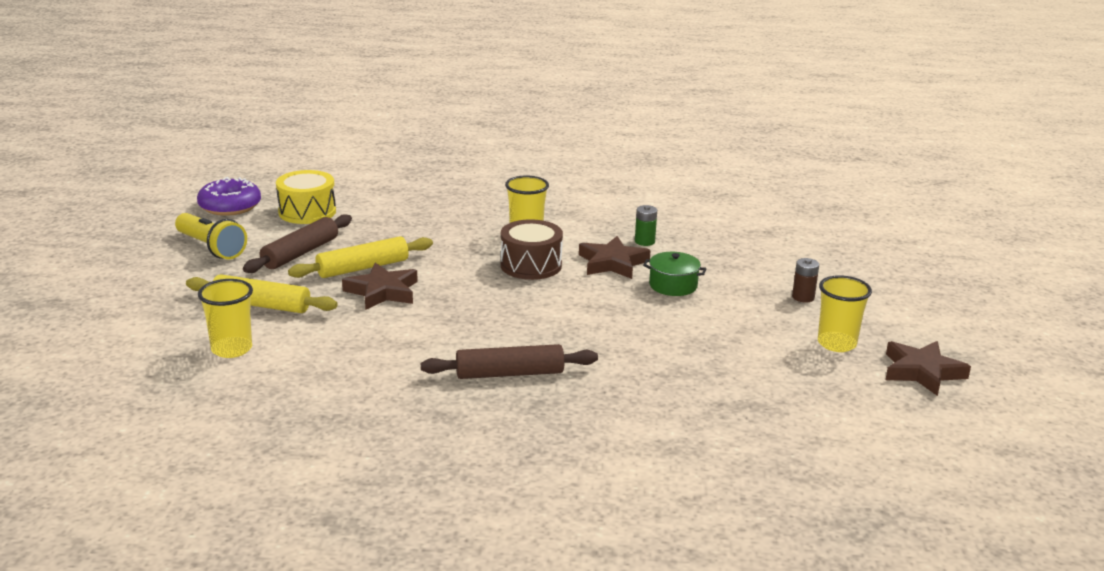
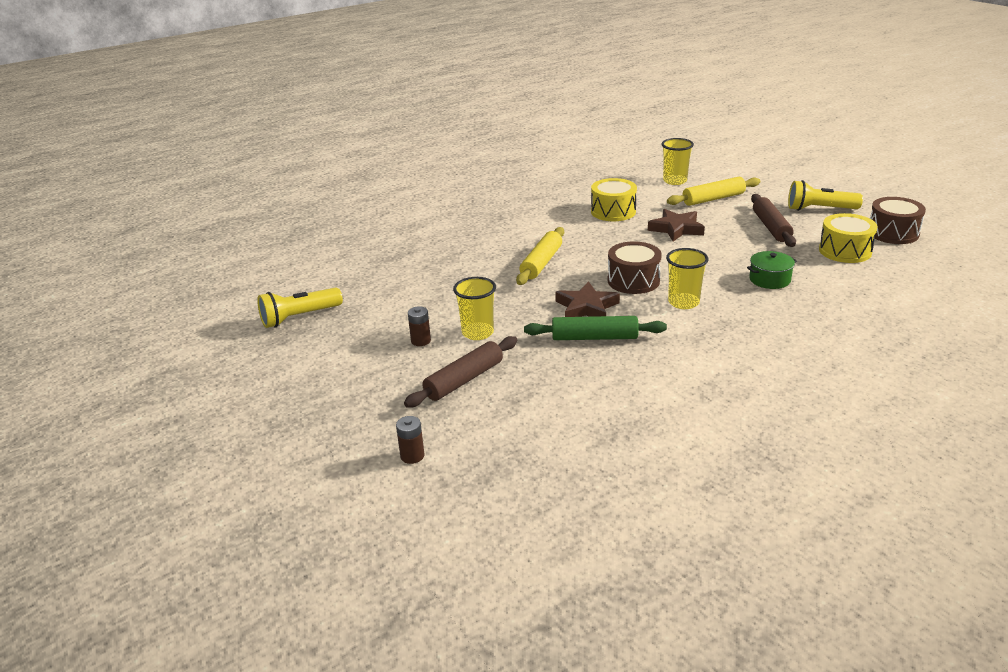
camera: 145 degrees right, 5 degrees up
(230, 206) = (893, 233): purple donut -> brown drum
(362, 268) = (719, 235): yellow rolling pin -> yellow rolling pin (541, 263)
(395, 342) = (613, 211): none -> yellow drum
(510, 374) = (533, 222): brown rolling pin -> brown rolling pin (464, 380)
(644, 241) = (594, 337): green battery -> green rolling pin
(673, 285) = (521, 309): green pot -> green pot (769, 279)
(836, 344) = (369, 313): yellow cup -> yellow cup (477, 333)
(877, 231) = (412, 456): none -> brown battery
(922, 372) = (299, 317): brown star -> yellow flashlight

